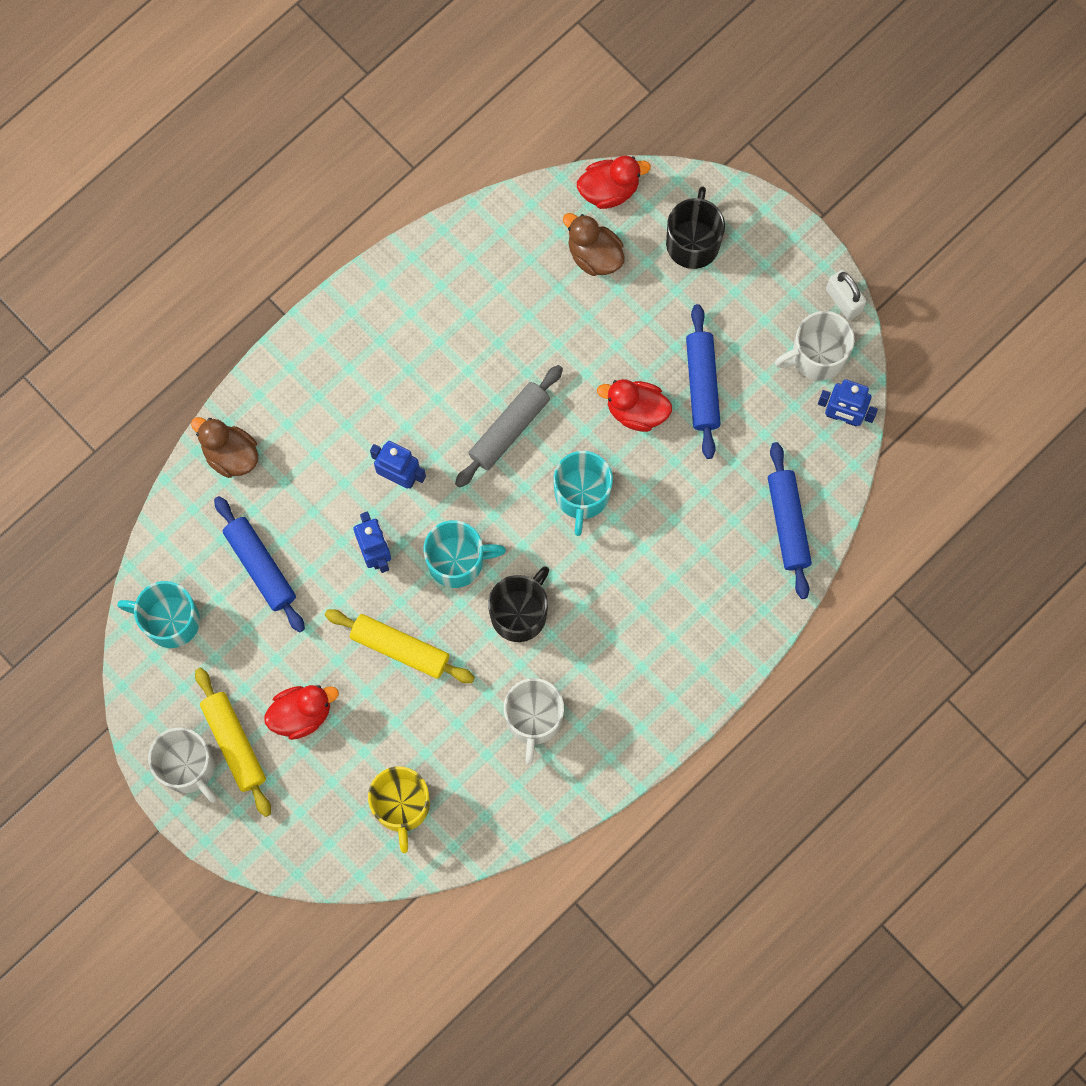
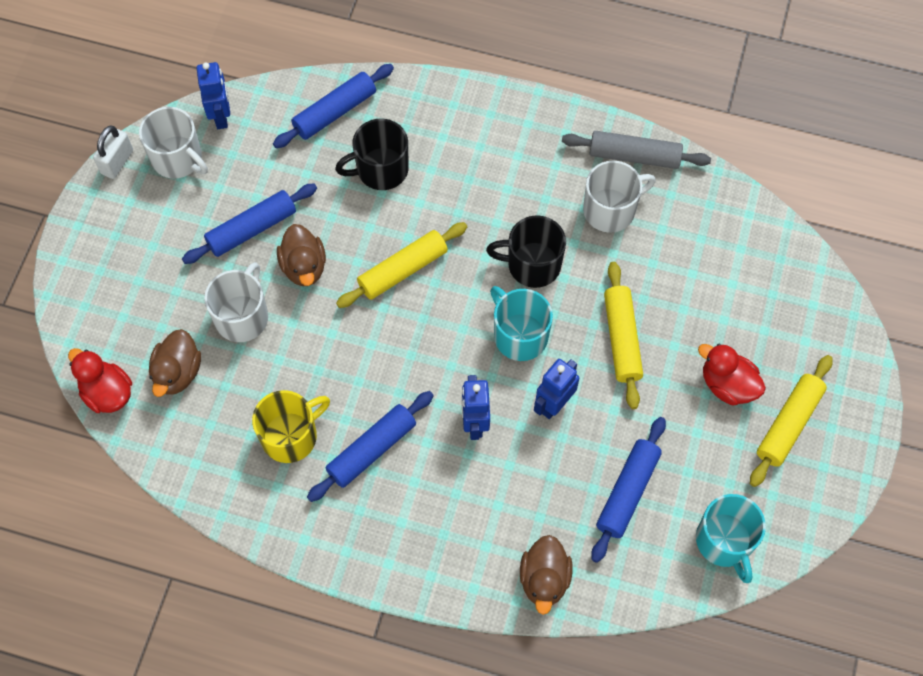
camera: 120 degrees left, 10 degrees down
(188, 767) = (834, 450): white mug -> white mug (242, 316)
(401, 806) = (745, 268): yellow mug -> yellow mug (291, 436)
(427, 378) = (371, 449): none -> blue rolling pin
(509, 429) = (379, 356): grey rolling pin -> grey rolling pin (634, 156)
(582, 495) = (403, 270): turquoise mug -> yellow rolling pin
(636, 411) = (304, 267): red duck -> brown duck
(693, 242) = (123, 300): black mug -> black mug (380, 169)

